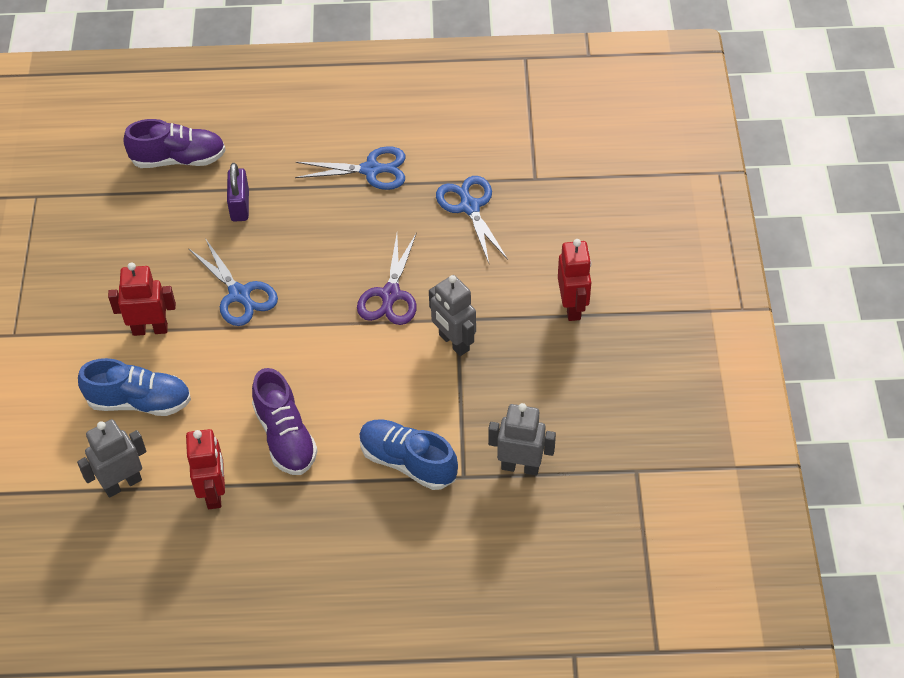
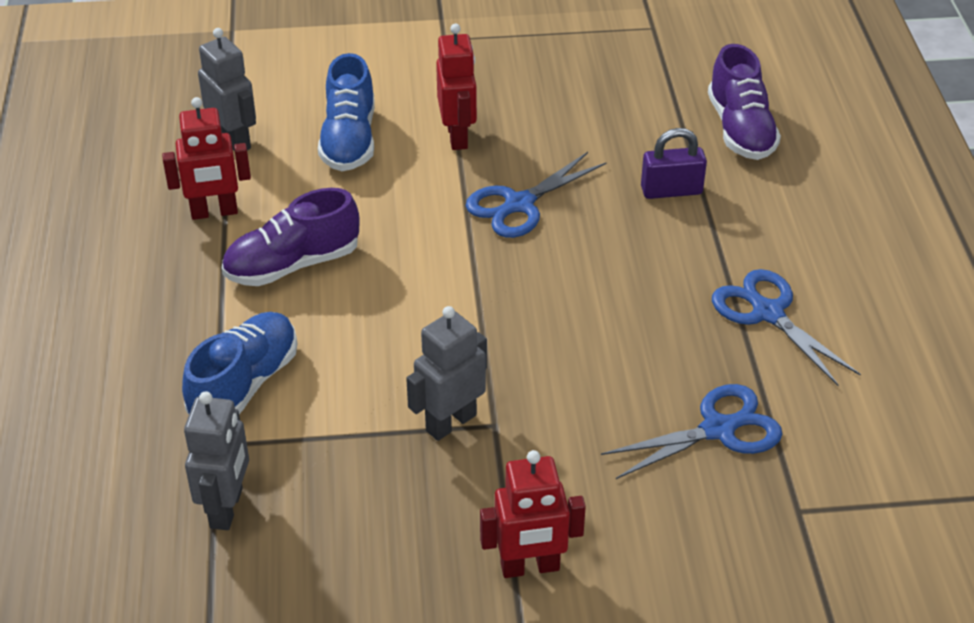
camera: 85 degrees right, 10 degrees down
(371, 170) = (768, 313): blue scissors -> blue scissors turned 150 degrees clockwise
(390, 295) = (533, 349): purple scissors -> none

